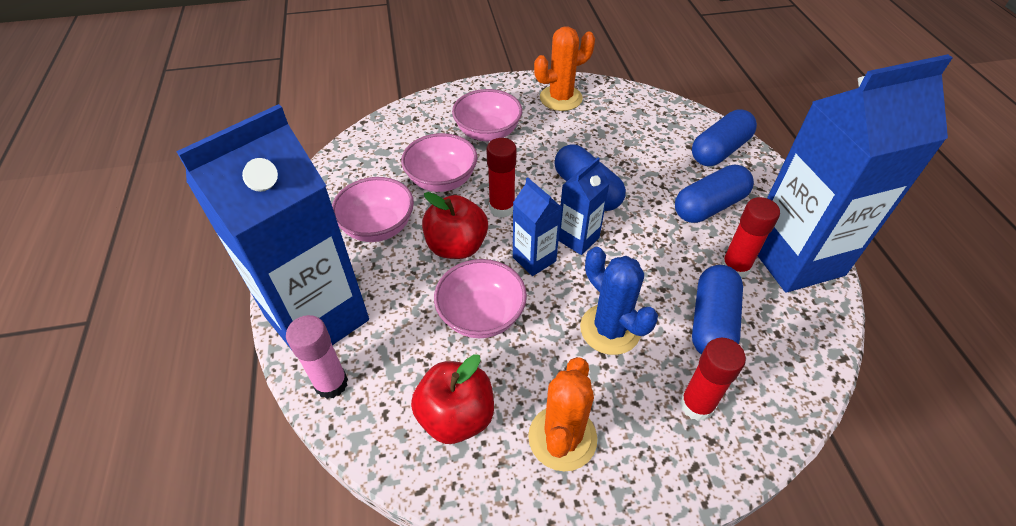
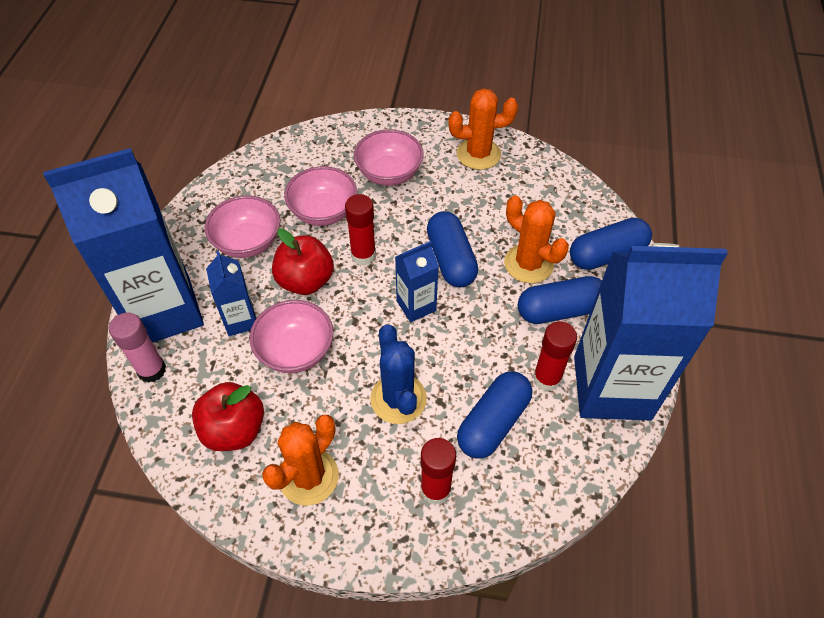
camera: 20 degrees right, 5 degrees up
(534, 259) = (366, 313): blue carton -> blue carton (240, 320)
(658, 175) = (528, 264): none -> orange cactus

